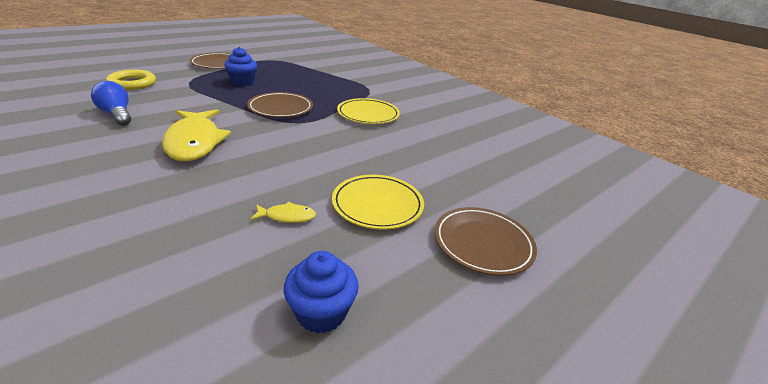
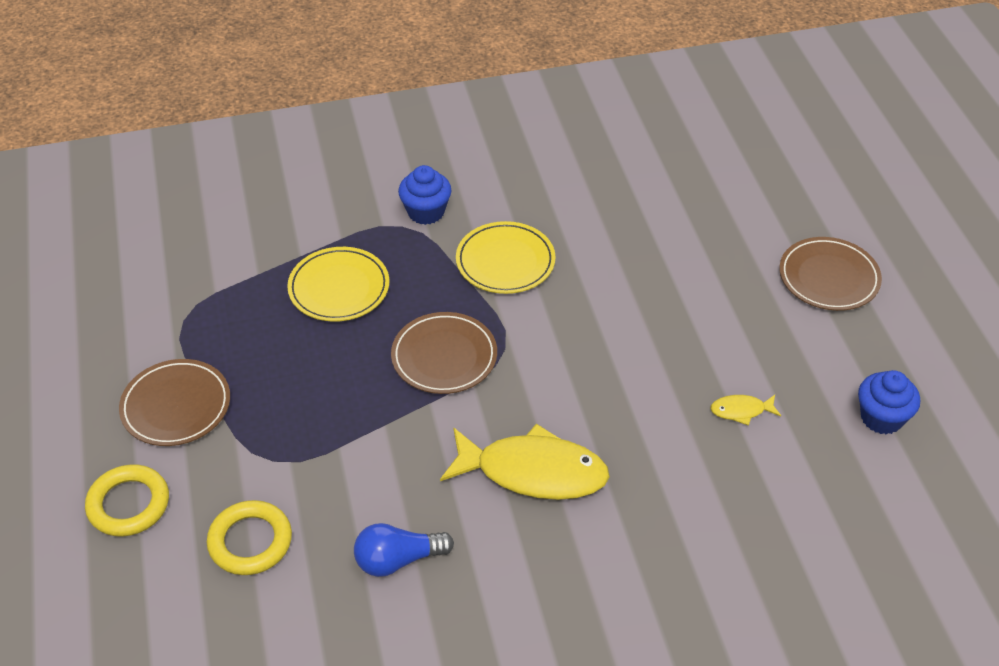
camera: 60 degrees left, 15 degrees up
(156, 63) = (128, 504): none -> yellow ring
(242, 82) = (303, 385): blue cupcake -> blue cupcake (426, 212)
(287, 216) = (741, 411): yellow fish -> yellow fish turned 120 degrees counterclockwise
(377, 205) = (742, 331): yellow plate -> yellow plate (339, 288)

